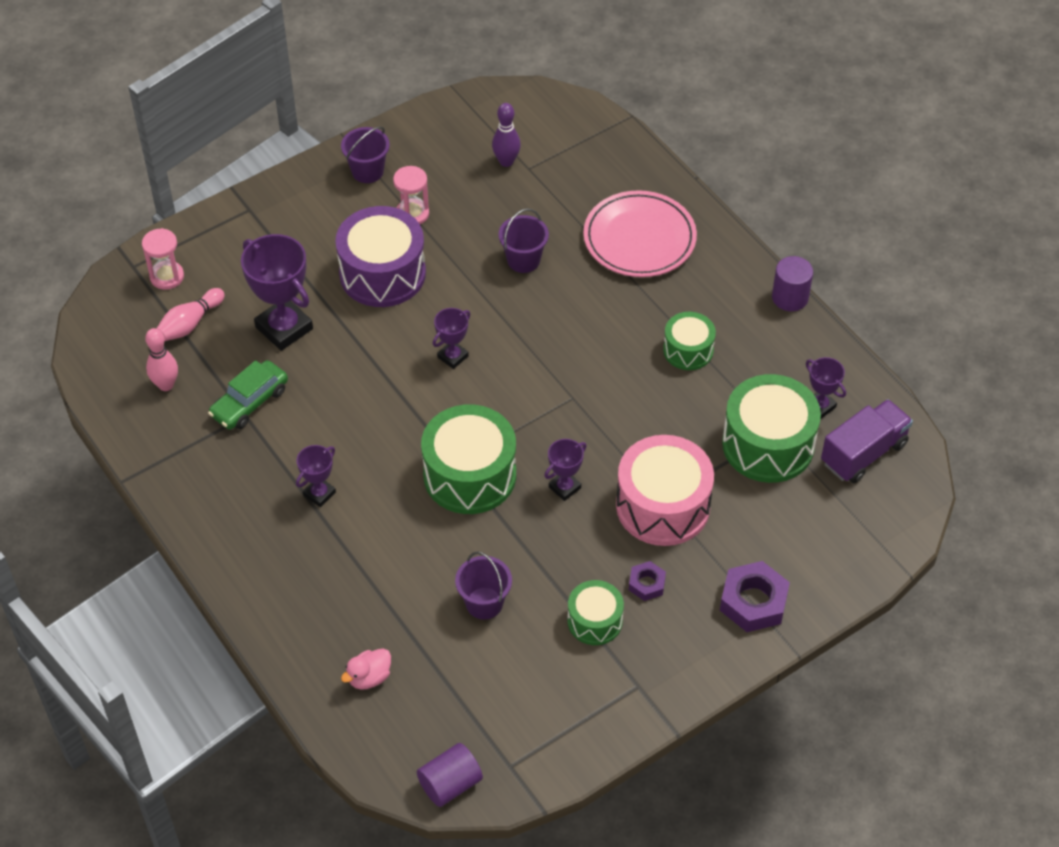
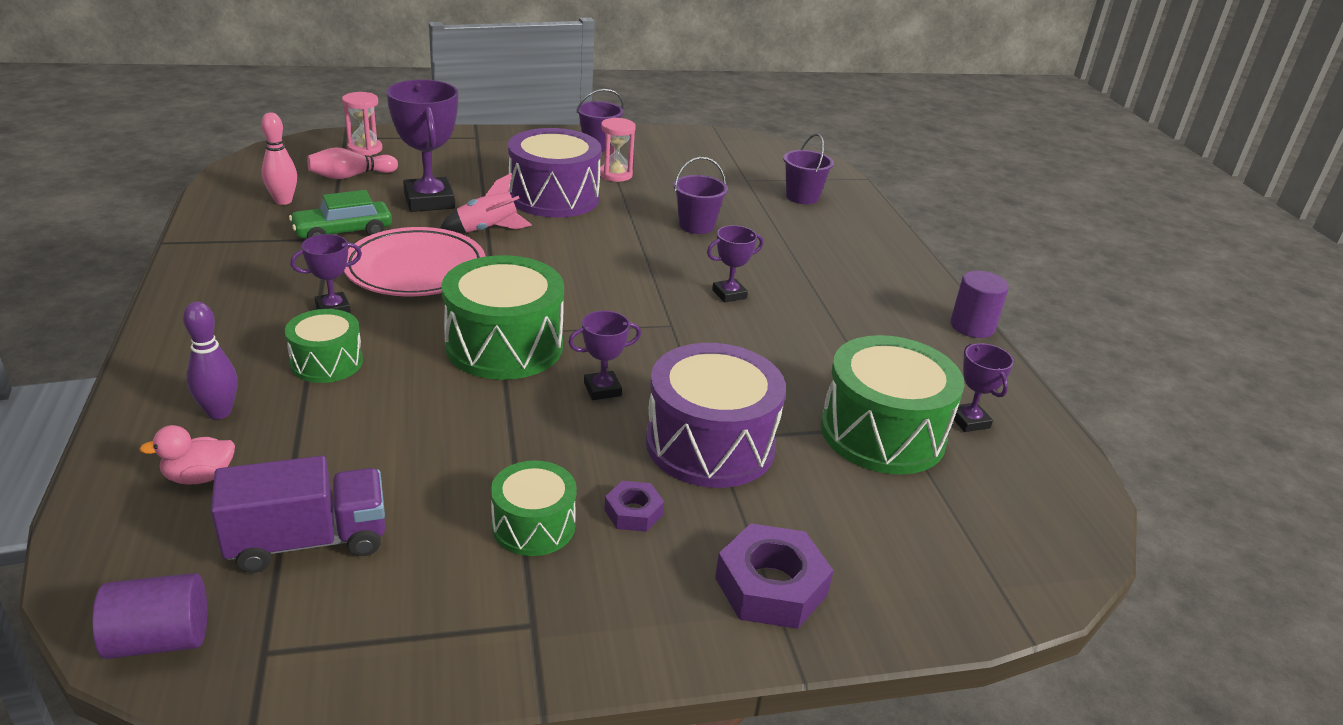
camera: 20 degrees right, 20 degrees down
(360, 345) = (487, 230): none -> pink rocket
(452, 357) = (569, 261): purple trophy -> purple trophy (729, 294)
(484, 603) = (411, 457): purple bucket -> purple bucket (802, 197)
(506, 161) = (728, 171): purple bowling pin -> purple bowling pin (219, 412)
(639, 239) = (825, 244): pink plate -> pink plate (415, 269)
(663, 506) = (710, 444): pink drum -> purple drum
(688, 350) = (828, 329): green drum -> green drum (327, 362)
(863, 453) = (1011, 482): purple truck -> purple truck (308, 541)

